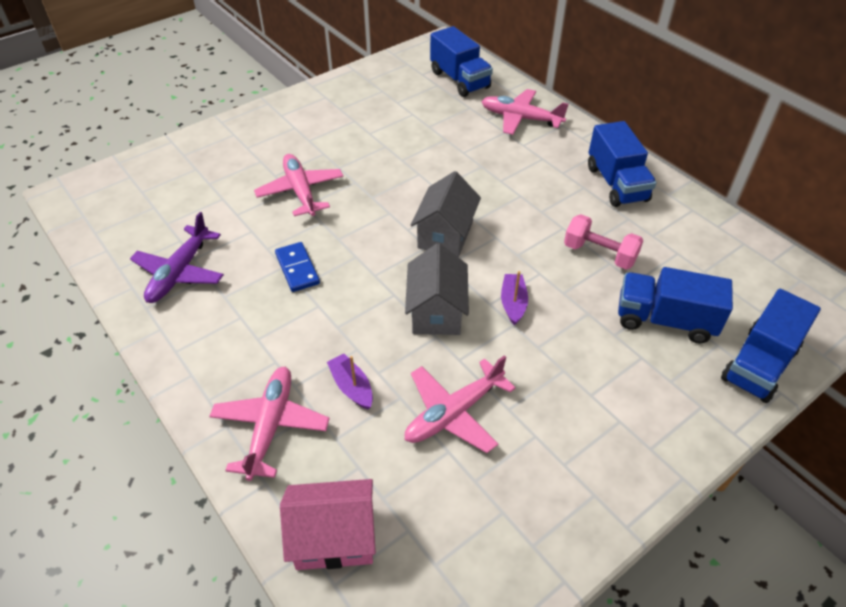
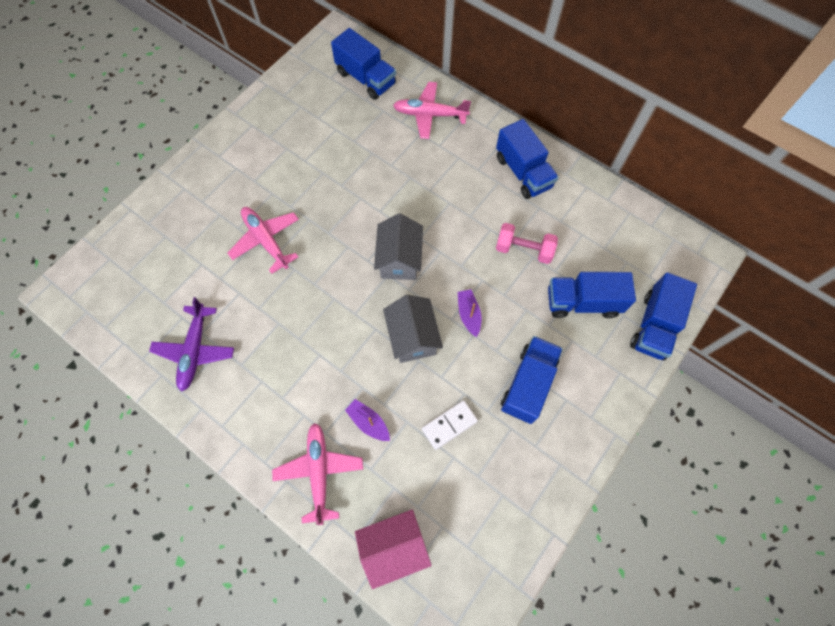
camera: 15 degrees left, 20 degrees up
(297, 269) = (290, 323): blue domino -> none
(454, 413) = (449, 425): pink plane -> white domino
(571, 392) = (528, 384): none -> blue truck

